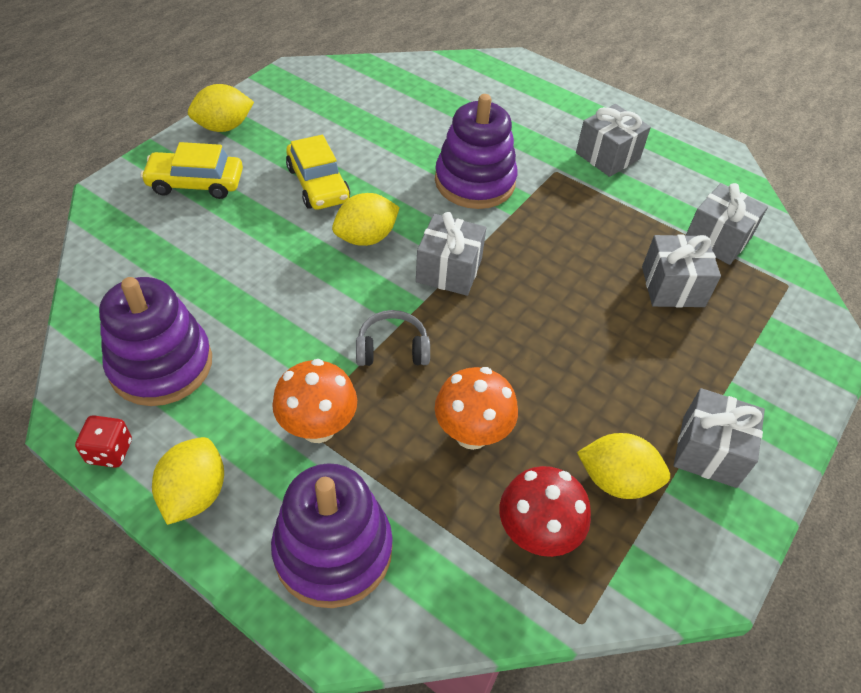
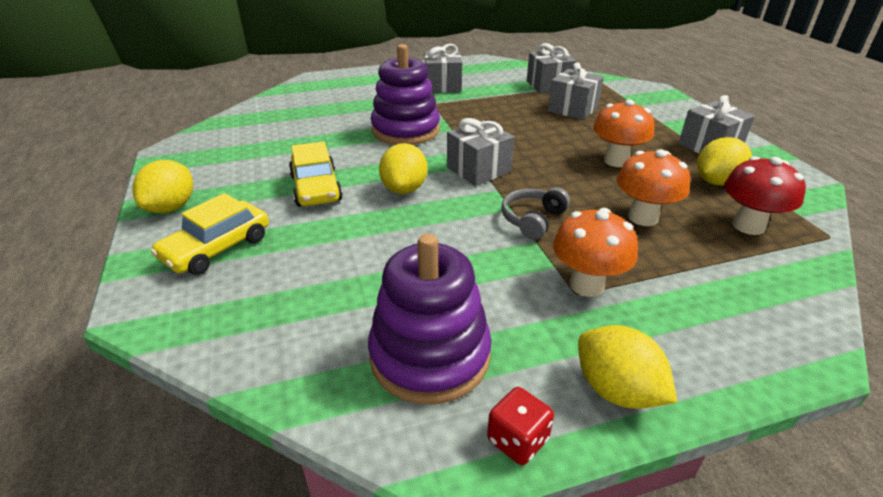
camera: 50 degrees left, 15 degrees down
(318, 184) = (316, 188): yellow car -> yellow car turned 60 degrees clockwise
(333, 550) = (725, 324): purple stacking toy -> none
(577, 372) = (616, 161): none -> orange mushroom

